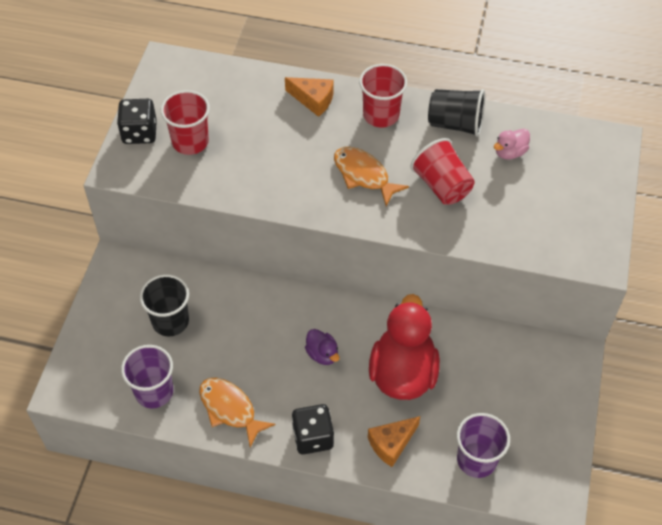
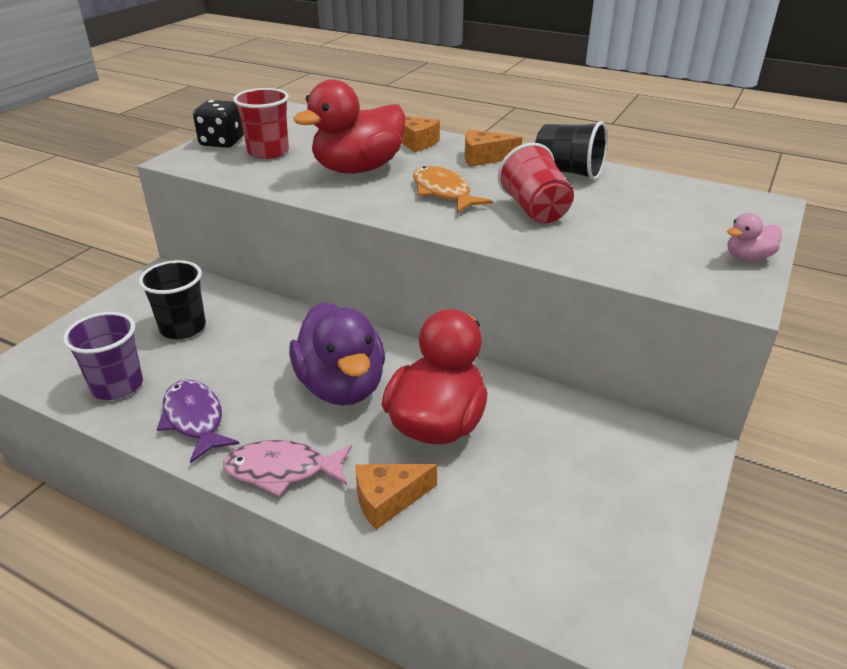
camera: 15 degrees right, 20 degrees down
(230, 409) = (195, 419): orange fish -> purple fish
(281, 153) = (358, 169): none -> red duck
(313, 437) = (282, 470): black dice -> pink fish
(322, 354) = (341, 386): purple duck -> purple duck, size x2.26
(381, 115) = (484, 158): red cup -> orange cheese
(476, 460) = (509, 547): purple cup -> none
(510, 152) = (629, 197): pink duck -> pink duck (747, 257)

